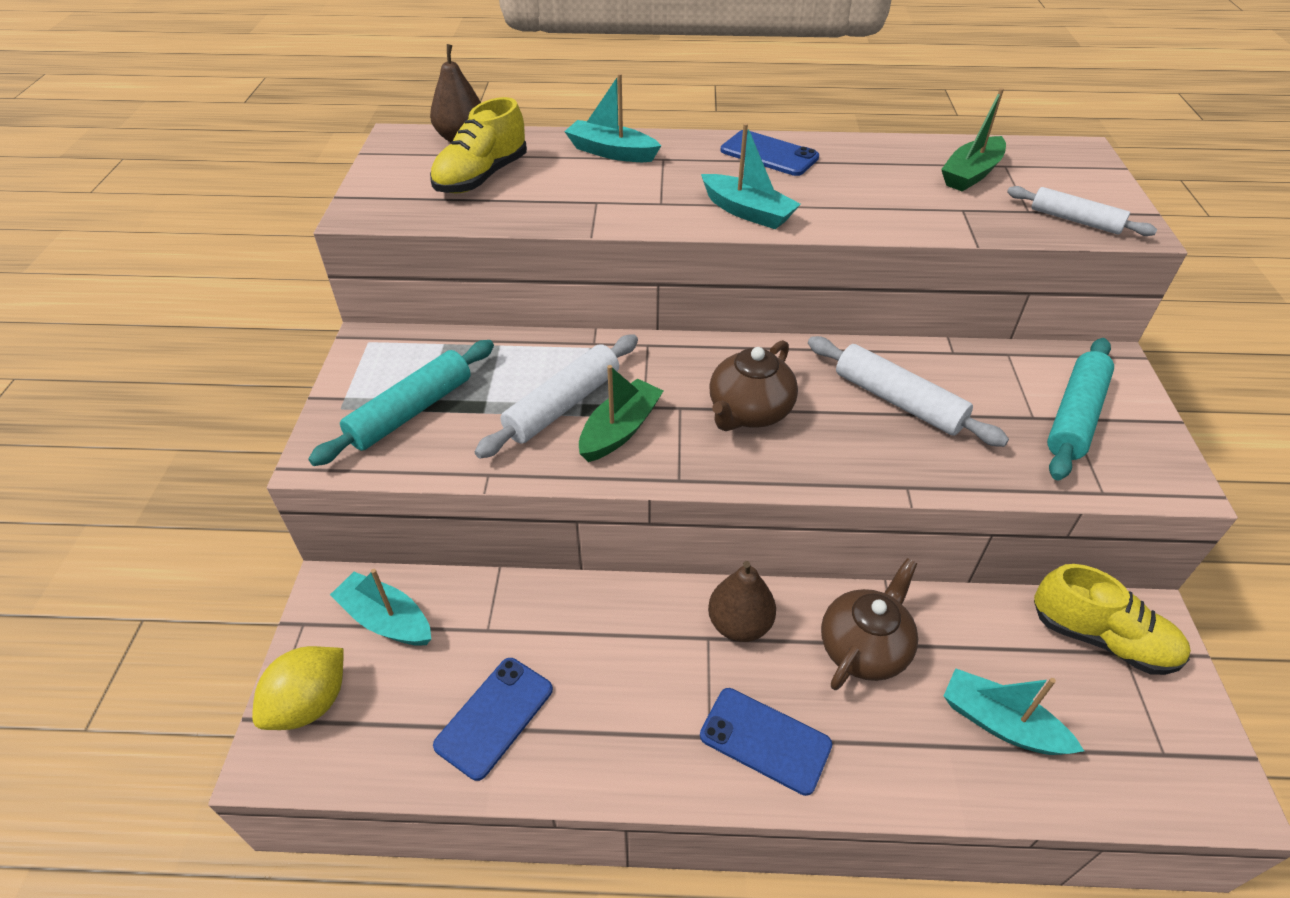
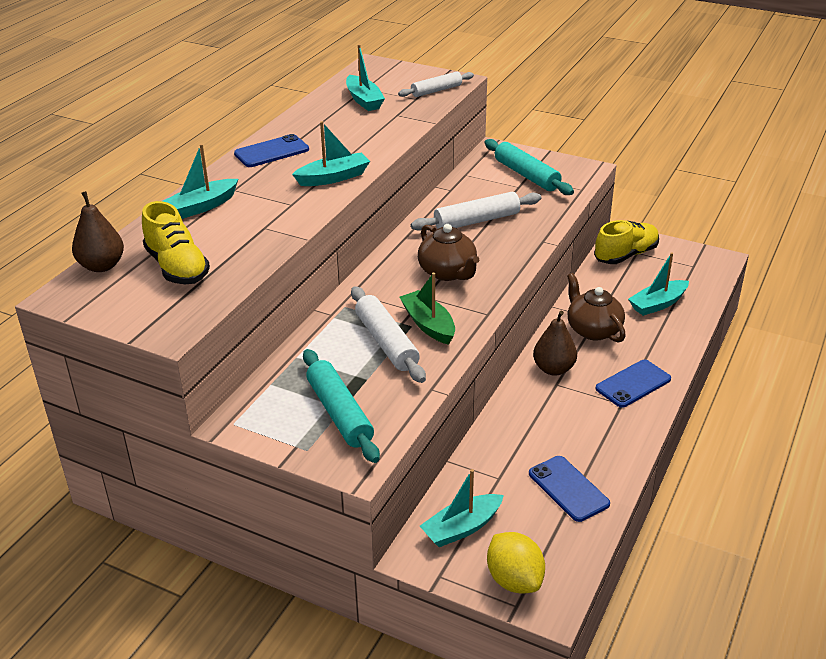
camera: 65 degrees left, 10 degrees down
(971, 174) = (364, 100): green boat -> turquoise boat

